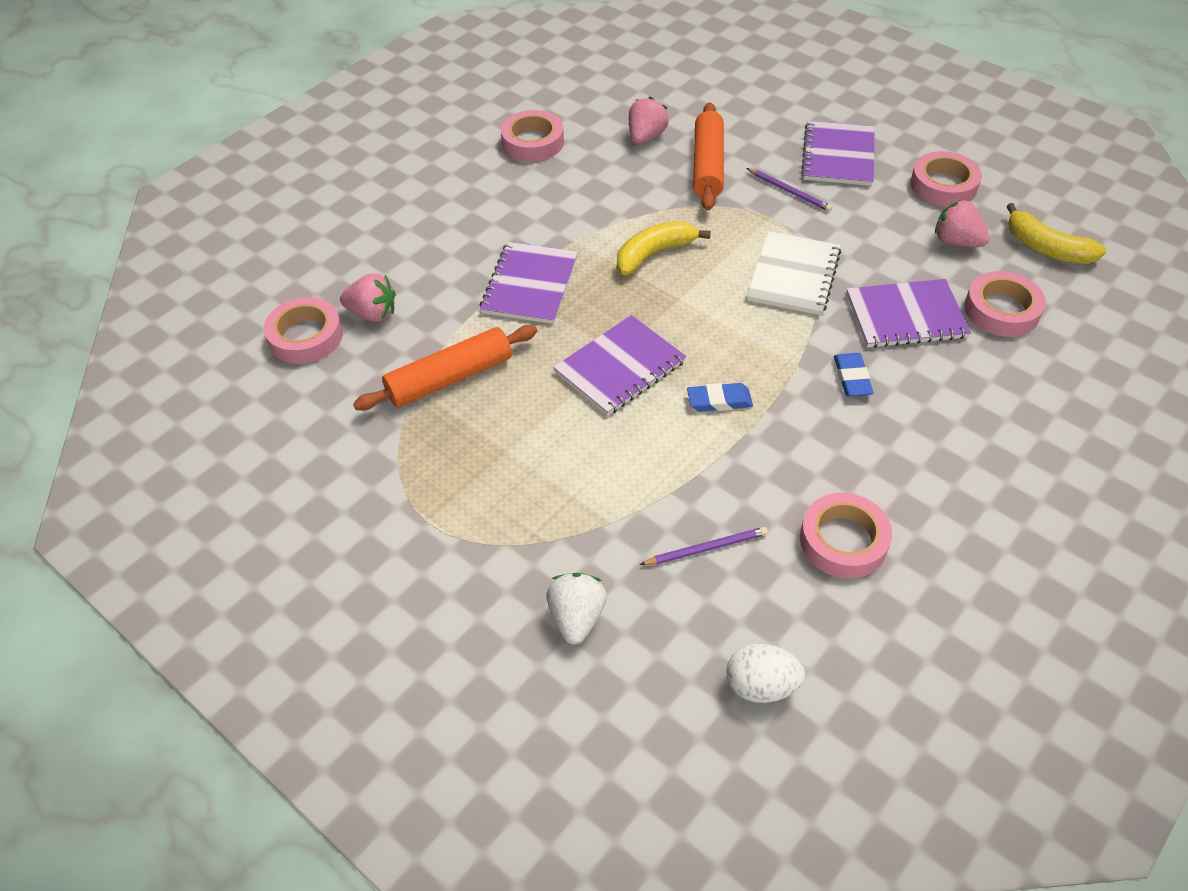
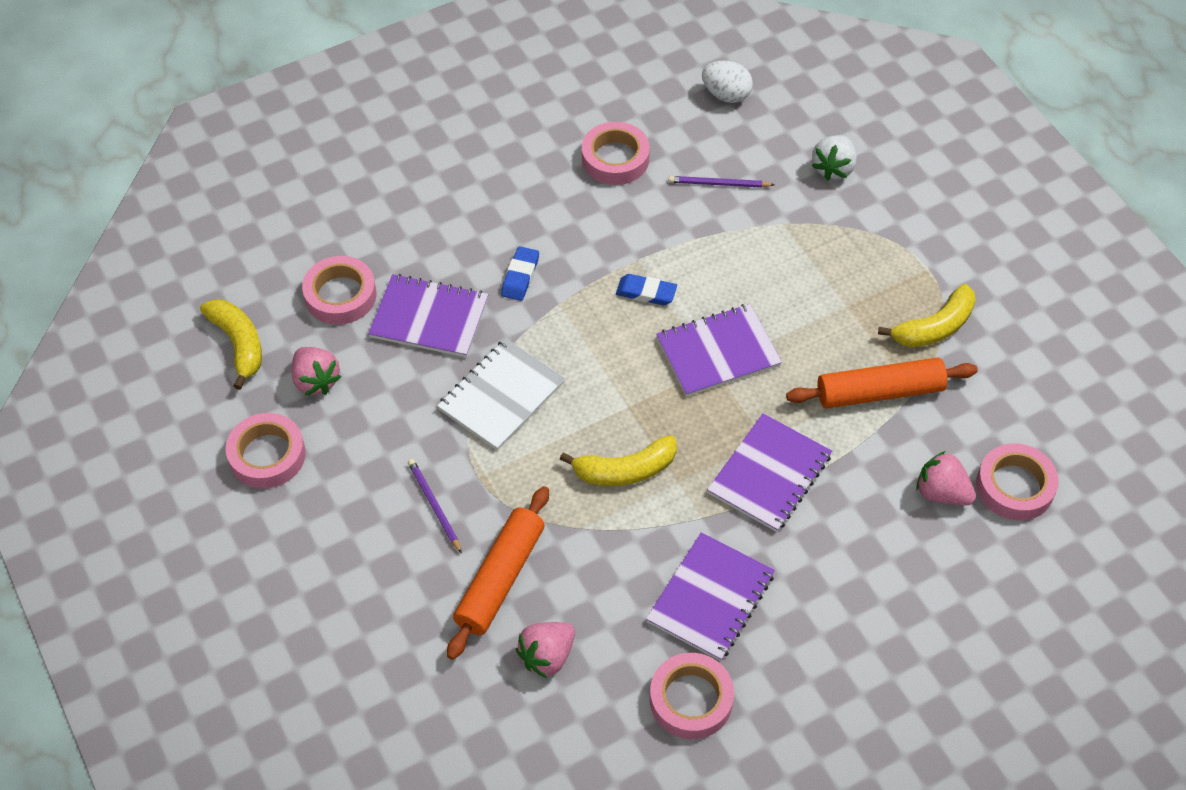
camera: 160 degrees left, 5 degrees up
(407, 457) = (934, 327): none -> yellow banana
(838, 156) = (344, 539): purple notebook -> purple notebook (710, 598)

